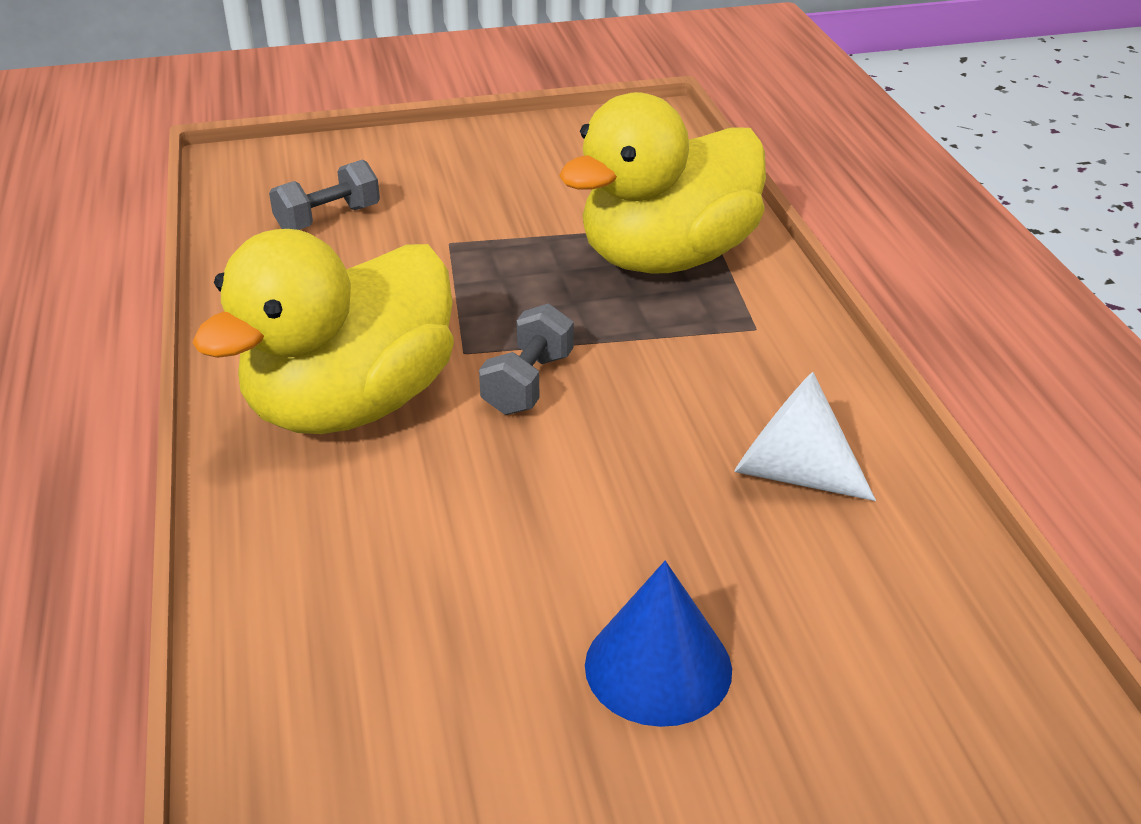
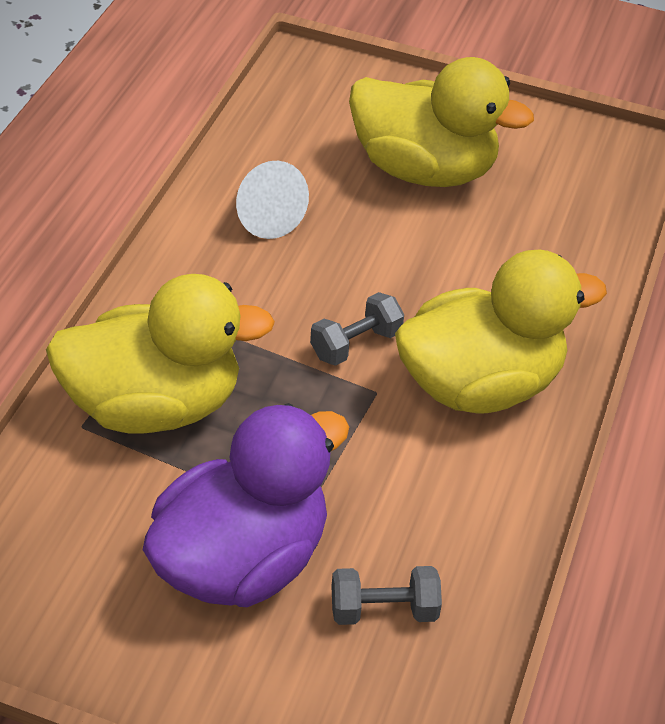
camera: 150 degrees left, 10 degrees up
(473, 203) = (242, 560): none -> purple duck
(658, 667) = (424, 169): blue cone -> yellow duck

